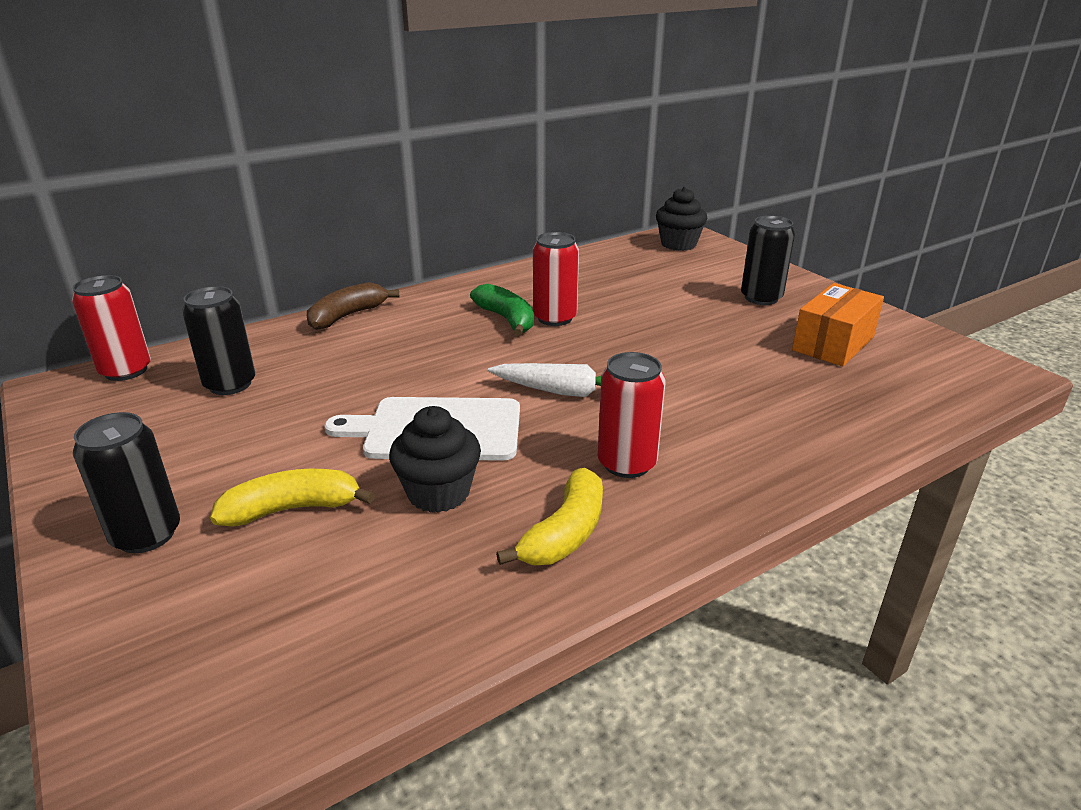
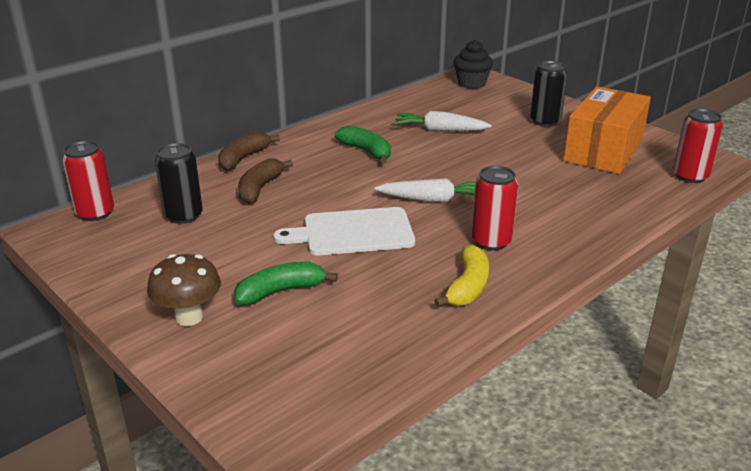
camera: 10 degrees left, 0 degrees up
(146, 535) = (189, 317): black can -> brown mushroom
(292, 509) = (280, 291): yellow banana -> green banana
(346, 356) = (260, 188): none -> brown banana
(438, 493) = (374, 272): black cupcake -> none
(555, 318) = (401, 148): red can -> red can (690, 176)
(614, 299) = (440, 130): none -> white carrot
(833, 343) = (603, 150): orange box -> orange box, size x1.50

